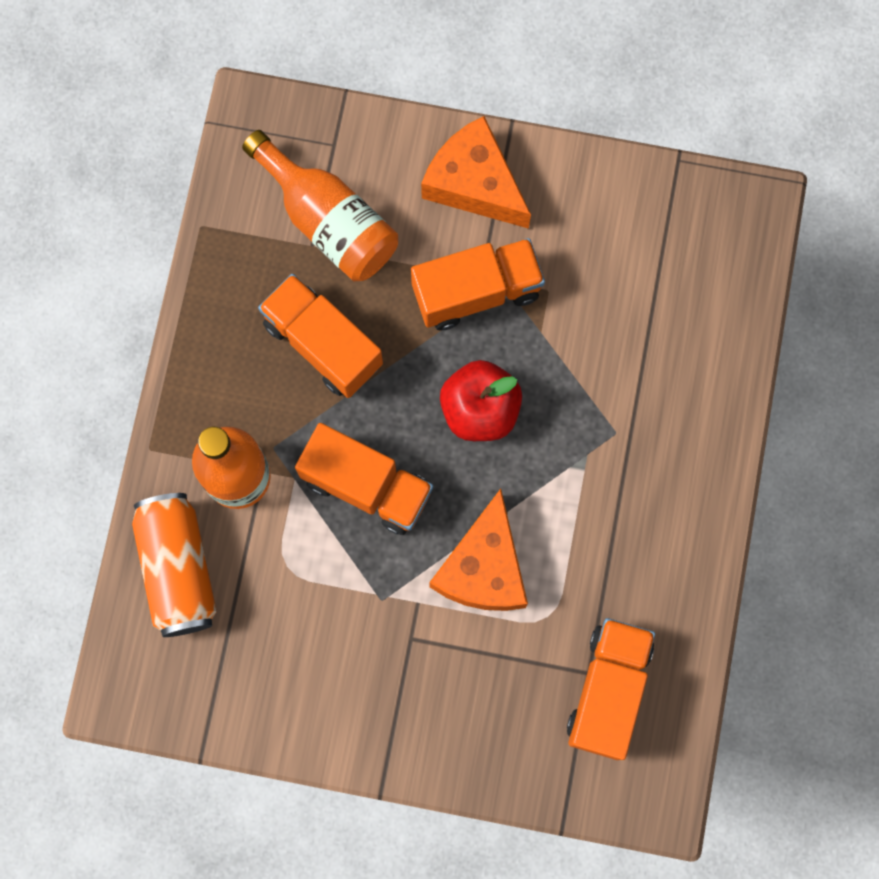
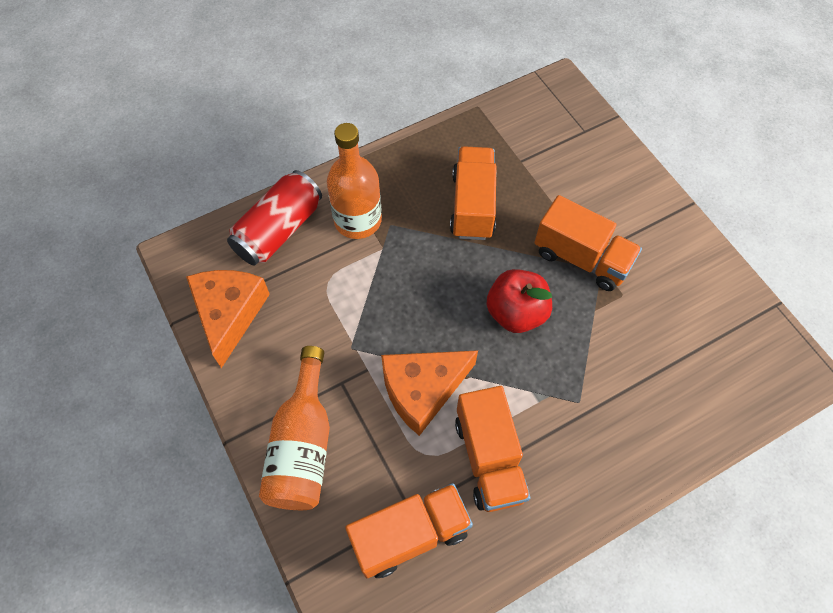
camera: 50 degrees right, 15 degrees down
(178, 568) = (279, 230): orange can -> red can
(328, 221) = (542, 158): orange bottle -> orange bottle (302, 445)
(366, 486) = (413, 287): orange truck -> orange truck (489, 458)
(474, 183) = (640, 210): orange cheese -> orange cheese (229, 314)

